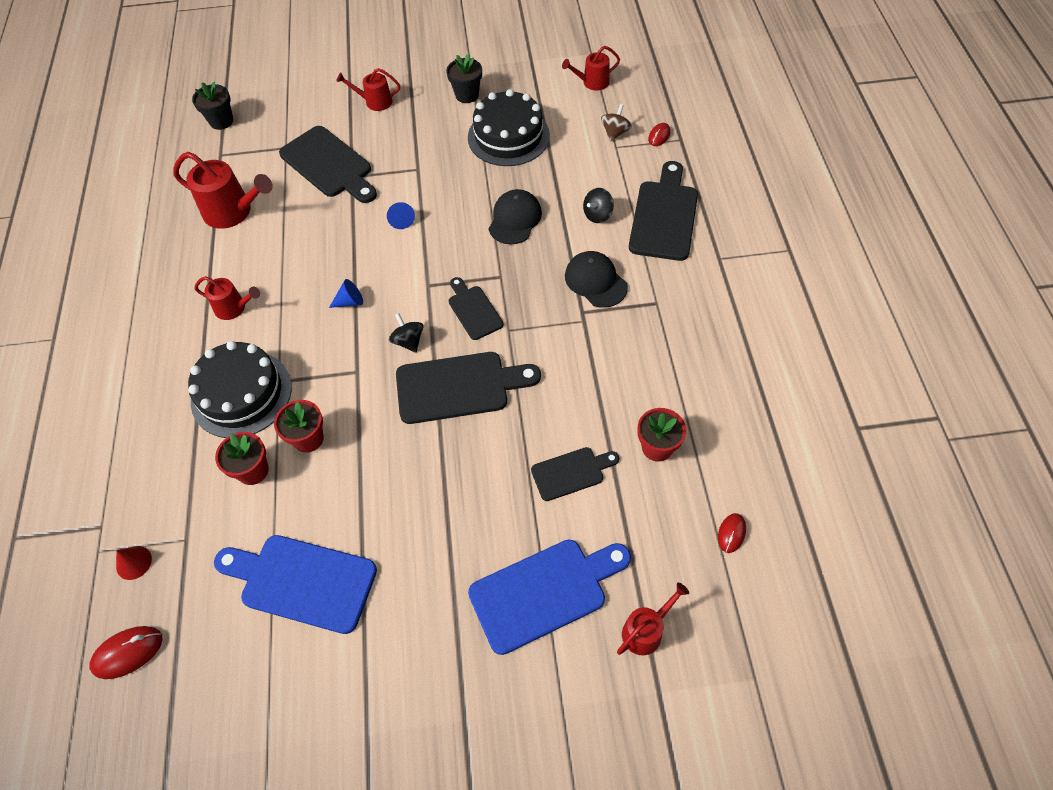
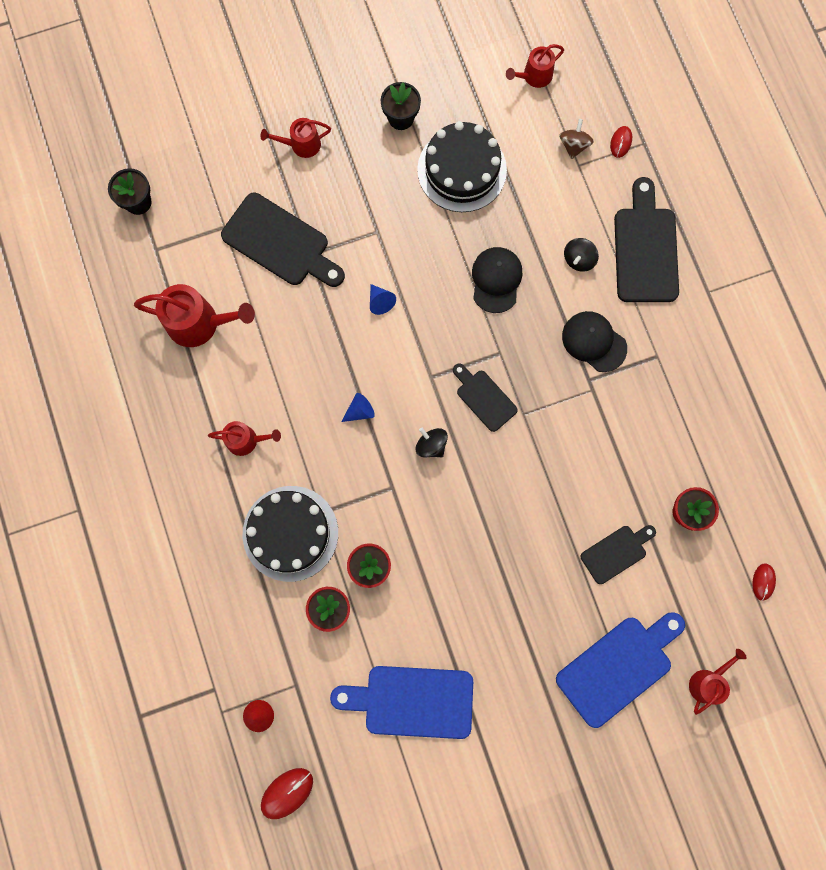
camera: 15 degrees left, 20 degrees up
(459, 387) = (493, 485): black cutting board -> none

